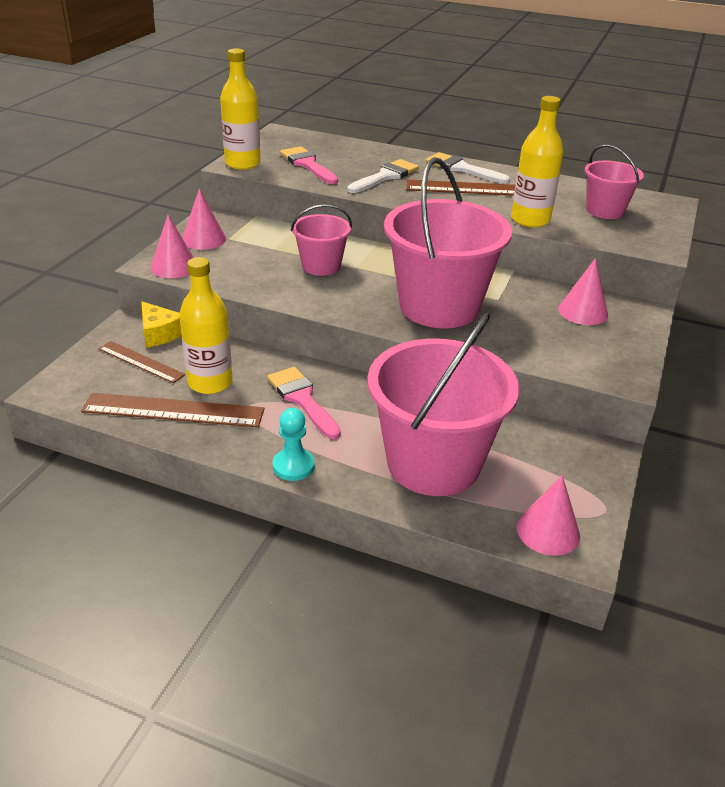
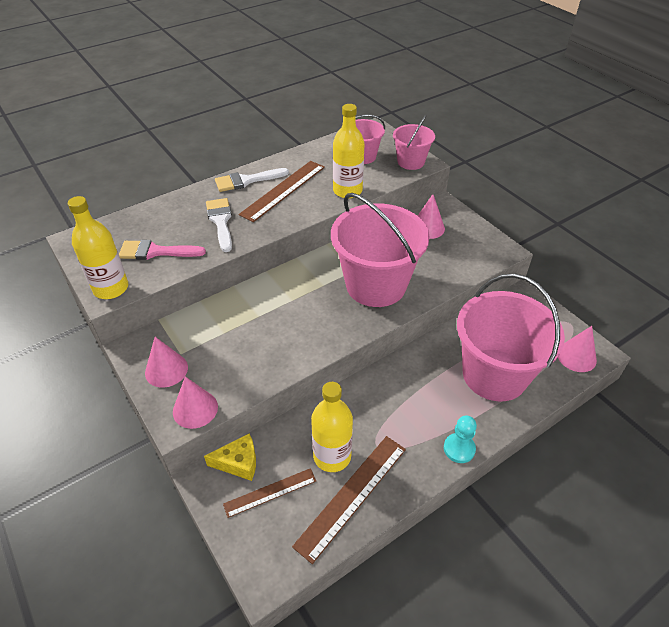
camera: 55 degrees left, 10 degrees up
(302, 399) = (389, 409): pink brush -> none
(321, 266) = (274, 318): pink bucket -> pink bucket (411, 162)

